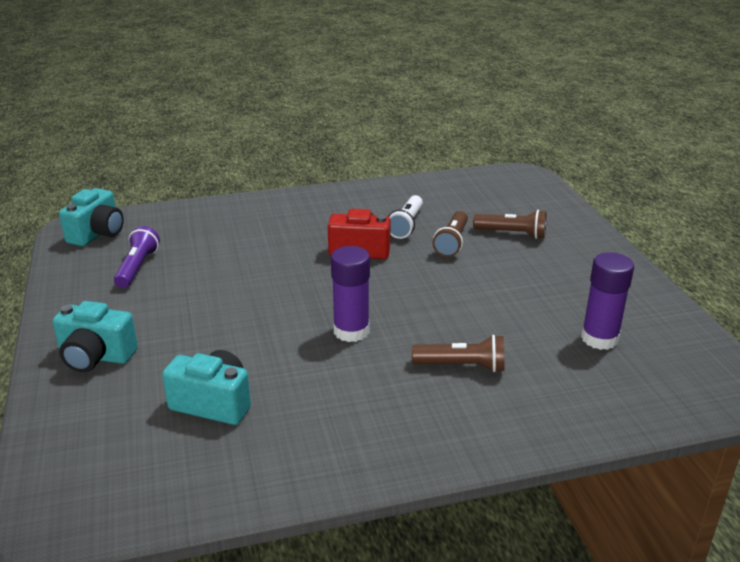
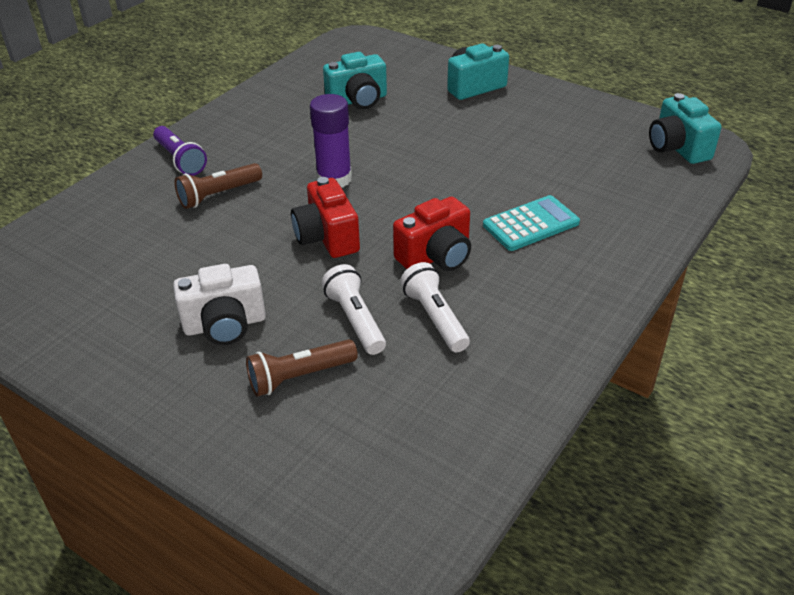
camera: 140 degrees right, 10 degrees up
(137, 267) = (580, 141): purple flashlight -> purple flashlight (180, 160)
(275, 239) = (530, 224): none -> turquoise calculator
(413, 291) = (327, 237): none -> red camera
(452, 242) = (355, 320): brown flashlight -> white flashlight
(535, 273) = (225, 325): none -> white camera
(599, 338) = (112, 276): purple glue stick -> none

